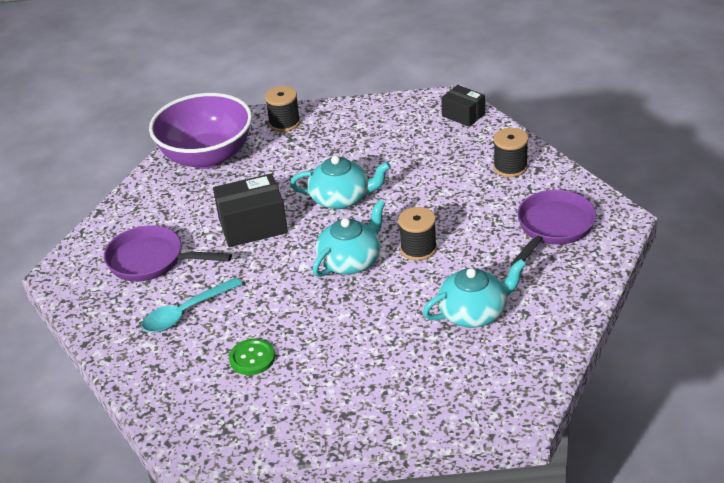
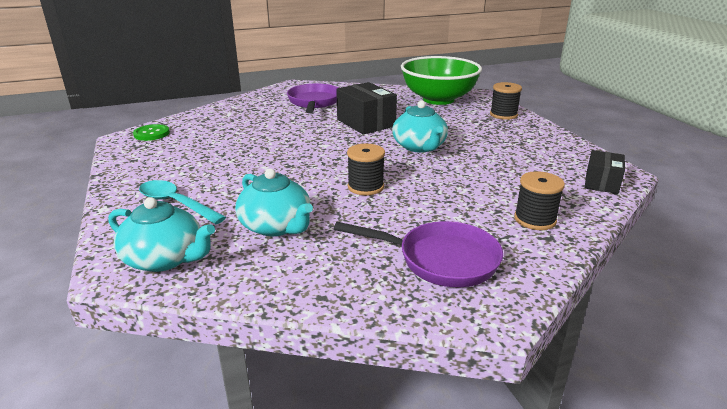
camera: 70 degrees right, 10 degrees down
(186, 312) = (262, 118): turquoise spoon -> turquoise spoon (176, 203)
(207, 156) = (438, 99): purple bowl -> green bowl
(252, 358) = (213, 143): green button -> green button (151, 134)
(351, 261) = (337, 161): turquoise teapot -> turquoise teapot (165, 259)

